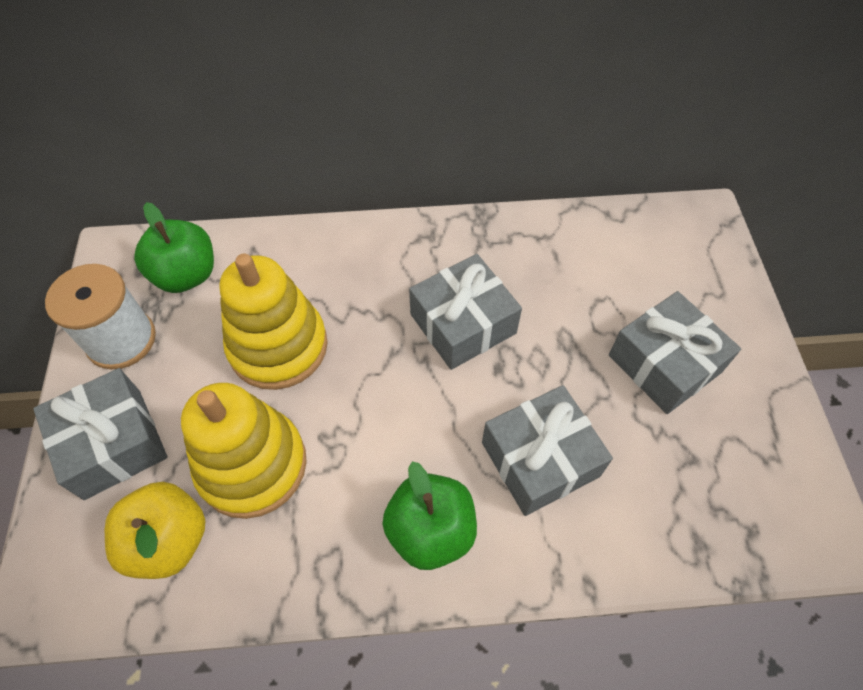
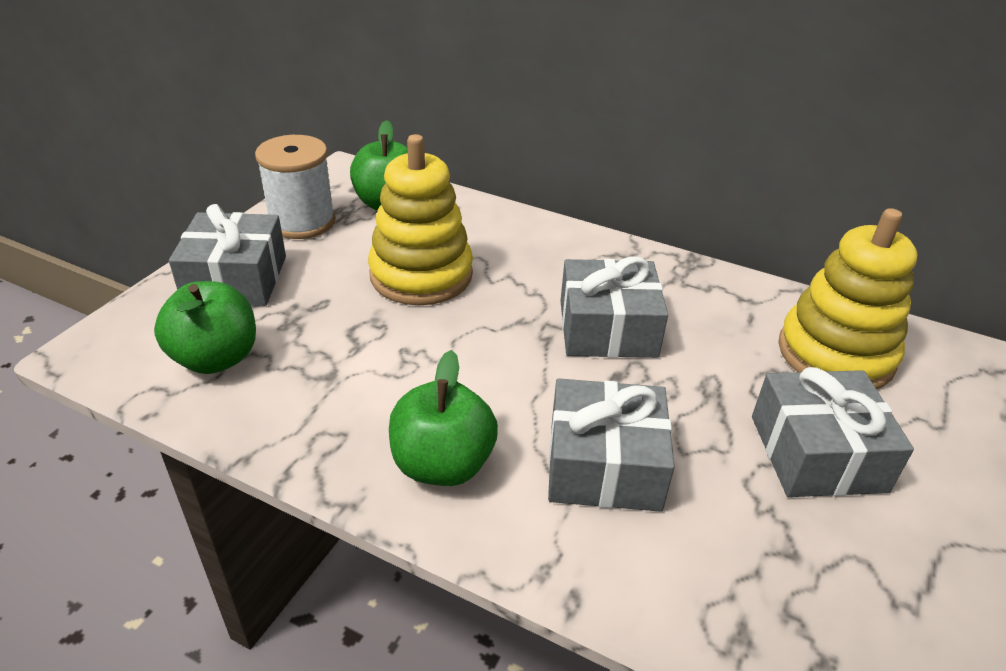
camera: 30 degrees right, 20 degrees down
(169, 540) = (216, 358): yellow apple -> green apple
(252, 465) = (327, 341): yellow stacking toy -> yellow stacking toy (835, 354)

